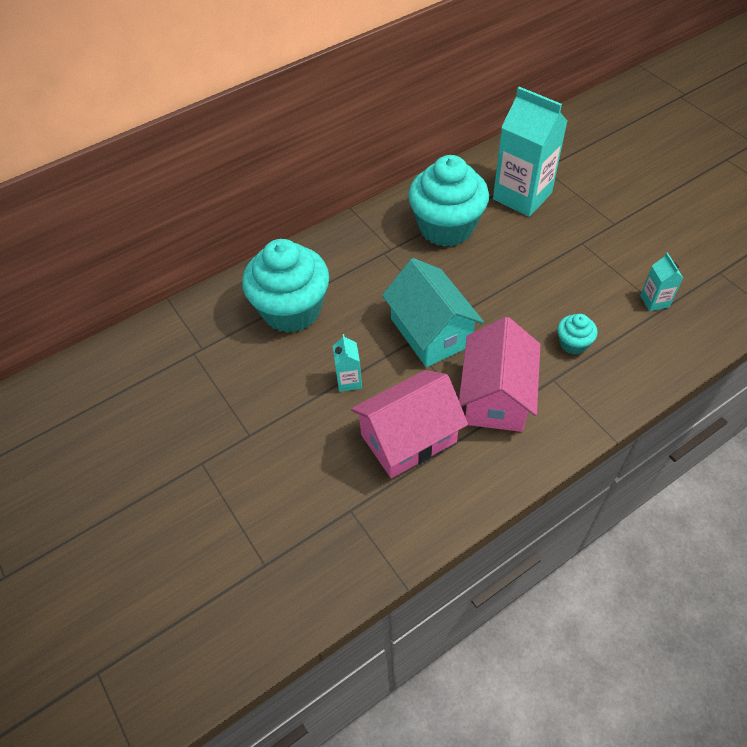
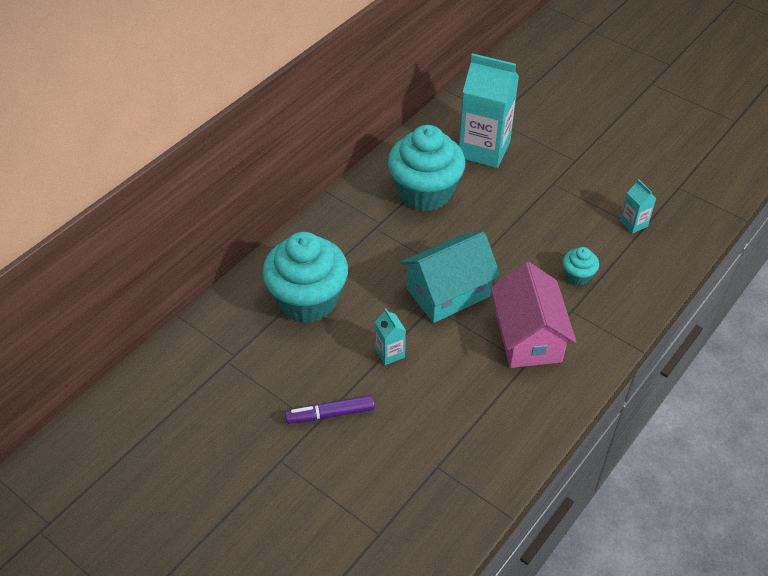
camera: 20 degrees left, 5 degrees down
(267, 428) = (330, 414): none -> purple marker
(408, 438) = (465, 391): pink house -> none
(430, 332) = (448, 292): turquoise house -> turquoise house turned 75 degrees counterclockwise

